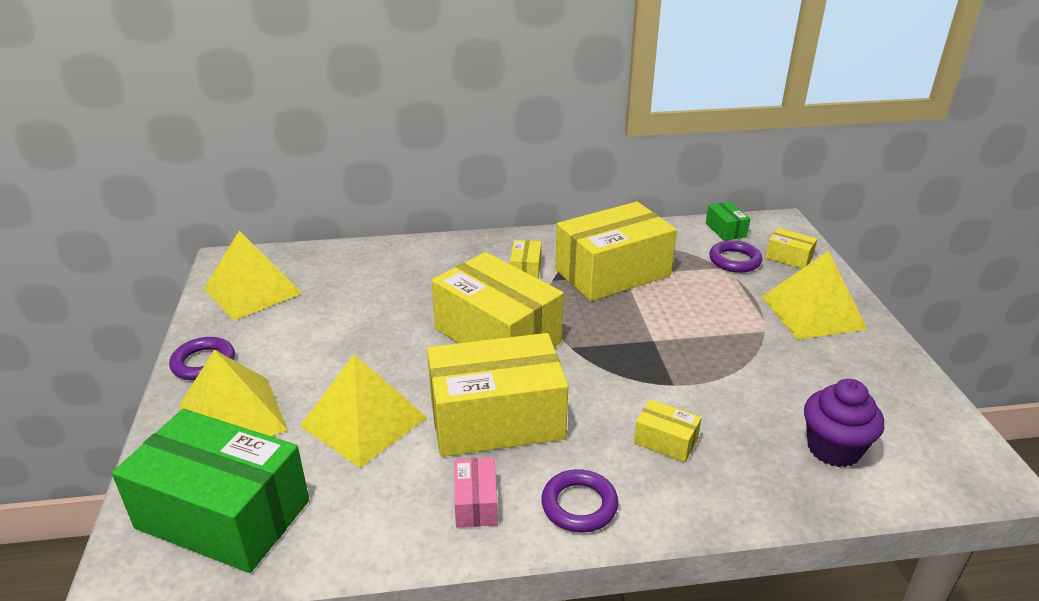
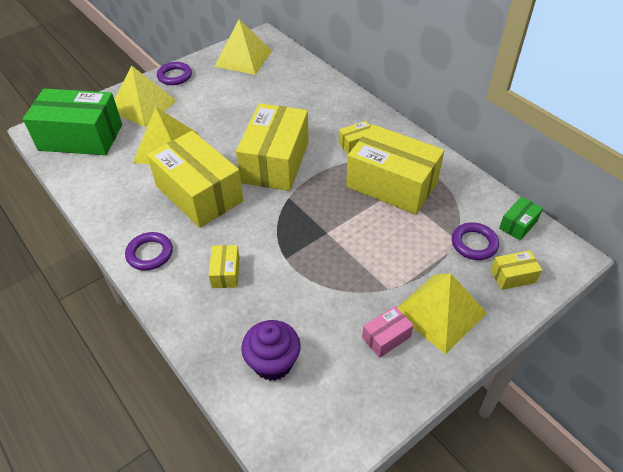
camera: 60 degrees right, 15 degrees up
(223, 514) = (81, 137): green box -> green box turned 75 degrees counterclockwise
(476, 503) = (130, 213): pink box -> pink box (386, 337)
(789, 258) = (513, 276): yellow box -> yellow box turned 75 degrees clockwise

